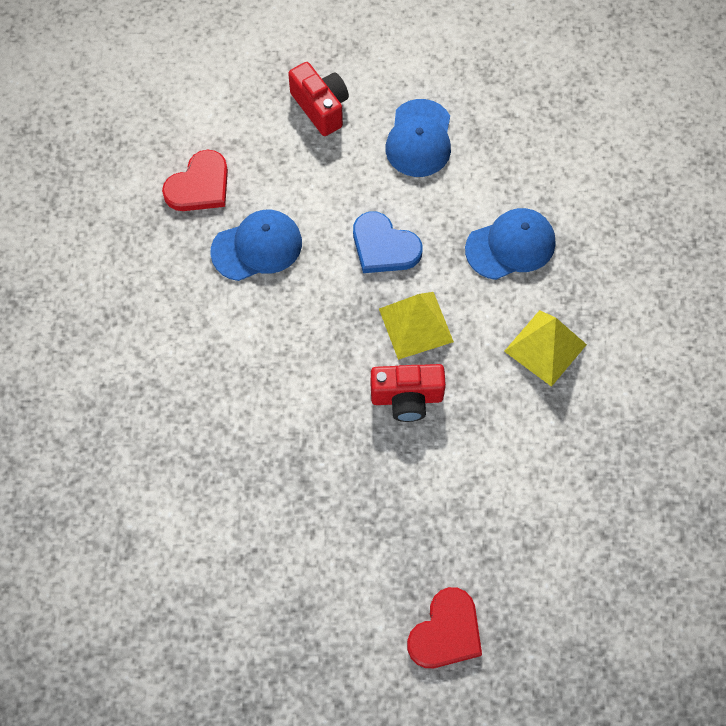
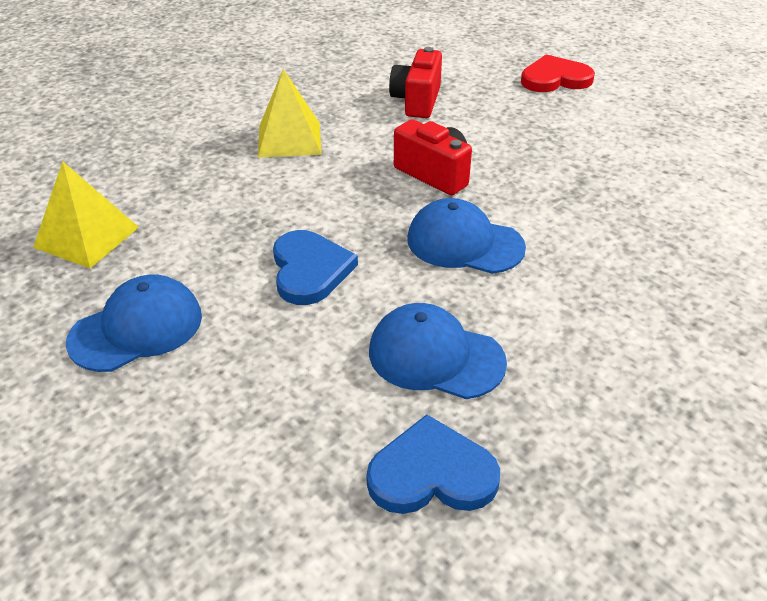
camera: 135 degrees left, 25 degrees down
(199, 185) = (432, 473): red heart -> blue heart
(321, 107) = (174, 445): red camera -> red camera (417, 101)
(415, 325) = (364, 206): yellow pyramid -> yellow pyramid (87, 237)
(510, 246) = (209, 201): blue cap -> blue cap (464, 243)

